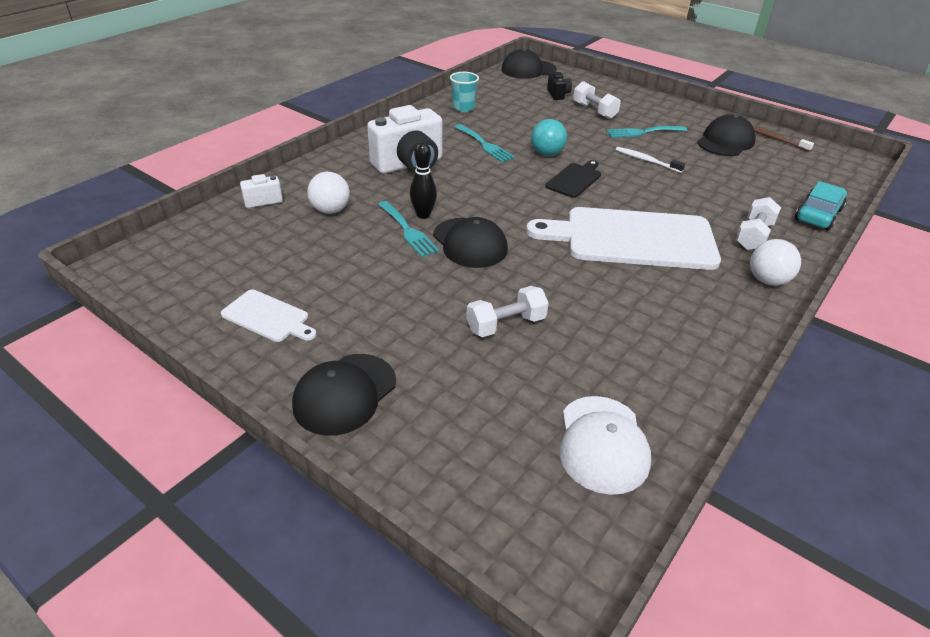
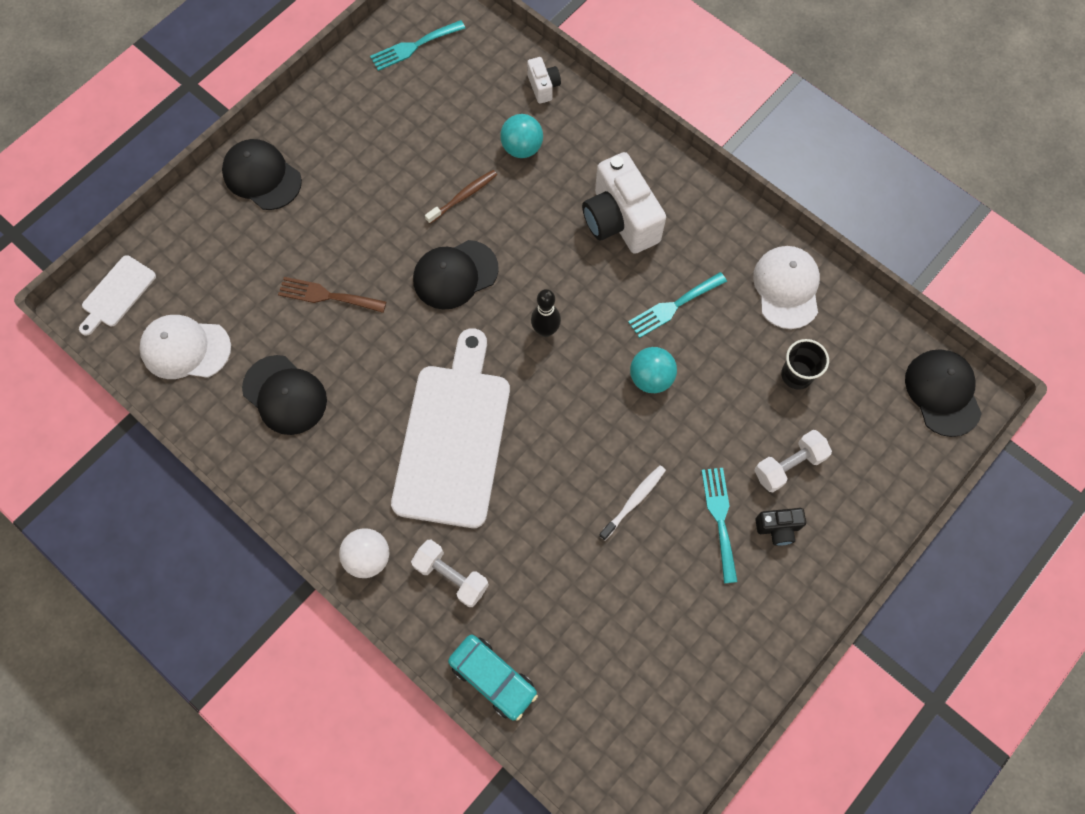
camera: 95 degrees right, 30 degrees up
(268, 317) = (357, 115): white cutting board -> white cutting board (117, 294)
(330, 210) = (522, 148): white ball -> turquoise ball
(408, 231) = (480, 219): turquoise fork -> turquoise fork (414, 46)
(423, 215) = (510, 233): black bowling pin -> black bowling pin (545, 330)
(463, 107) = (786, 288): turquoise cup -> white cap
(506, 324) = (327, 296): white dumbbell -> brown fork
(529, 106) = (796, 375): none -> black cup
(558, 94) = (845, 423): black camera -> black camera (778, 528)
(575, 179) = (584, 400): black cutting board -> none
(725, 141) = (694, 632): black cap -> black cap (285, 395)
(775, 139) = (705, 714): brown toothbrush -> brown toothbrush (463, 196)

